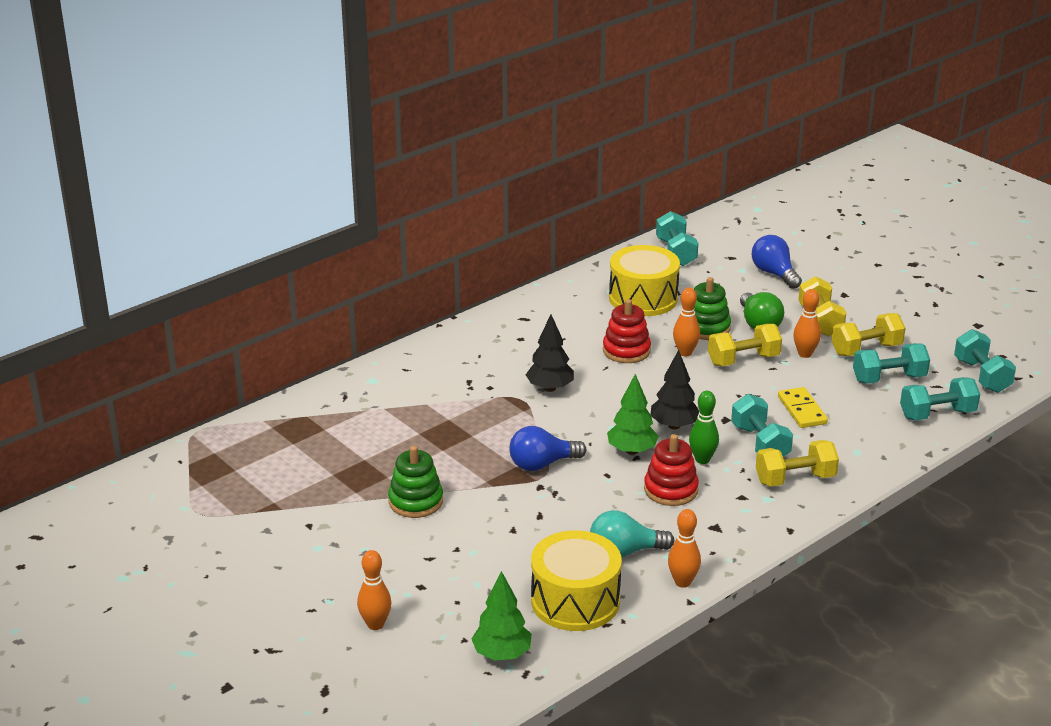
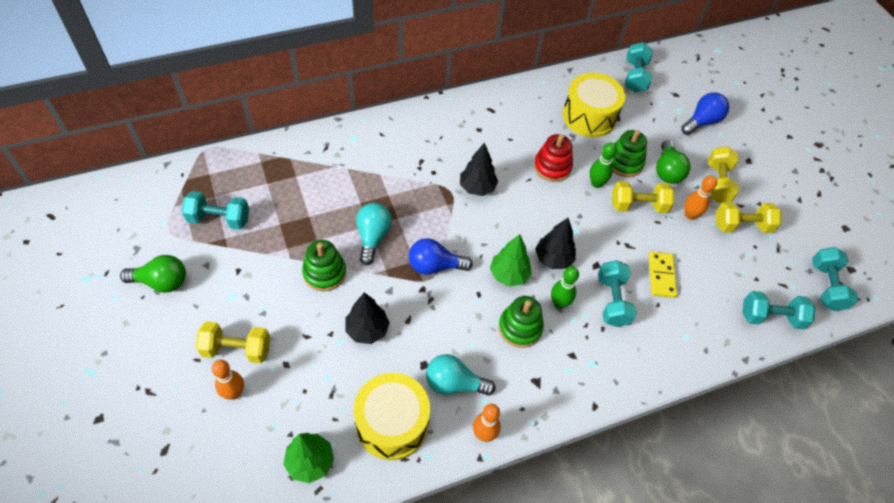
camera: 15 degrees right, 25 degrees up
(221, 557) = (161, 282): none -> green light bulb
(453, 458) = (373, 237): none -> turquoise light bulb
(497, 535) = (367, 330): none -> black tree
(671, 490) = (520, 328): red stacking toy -> green stacking toy
(685, 352) = (596, 183): orange bowling pin -> green bowling pin
(774, 274) = (702, 121): blue light bulb -> blue light bulb turned 60 degrees clockwise
(795, 479) = (623, 350): yellow dumbbell -> yellow dumbbell (237, 349)
(889, 378) = (747, 264): turquoise dumbbell -> turquoise dumbbell (219, 219)

